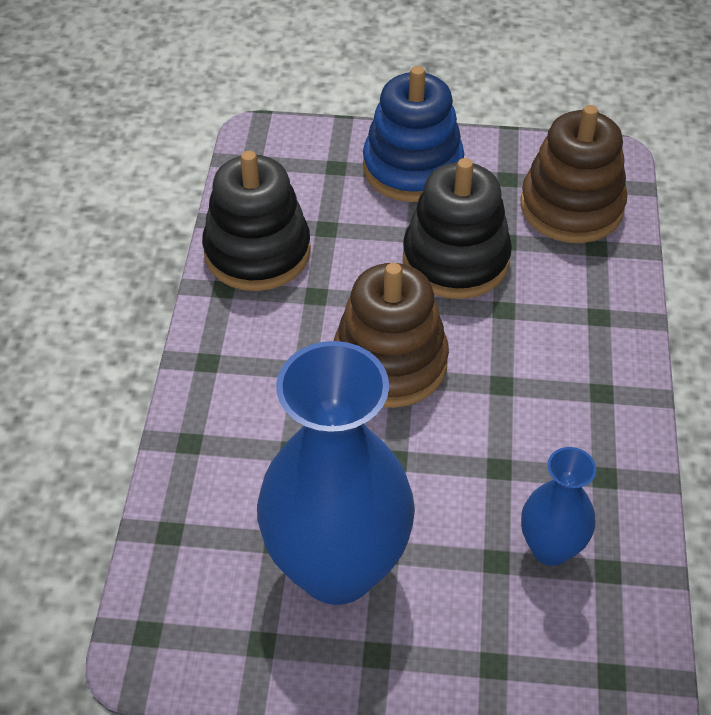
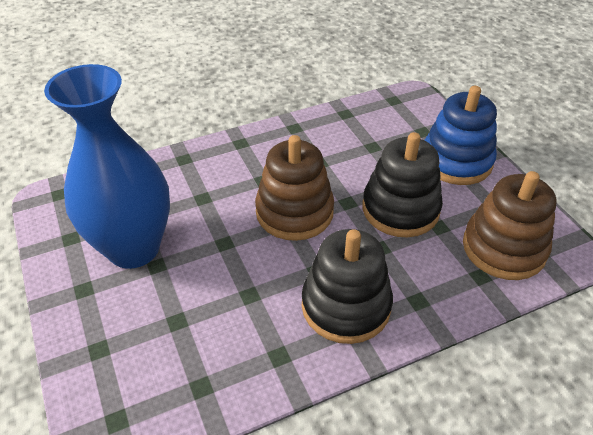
camera: 60 degrees right, 5 degrees down
(257, 252) = (330, 129): black stacking toy -> black stacking toy (346, 306)
(550, 548) = (201, 346): blue vase -> none

